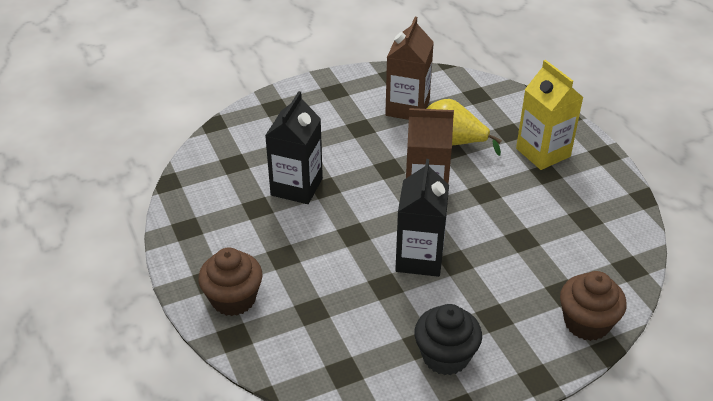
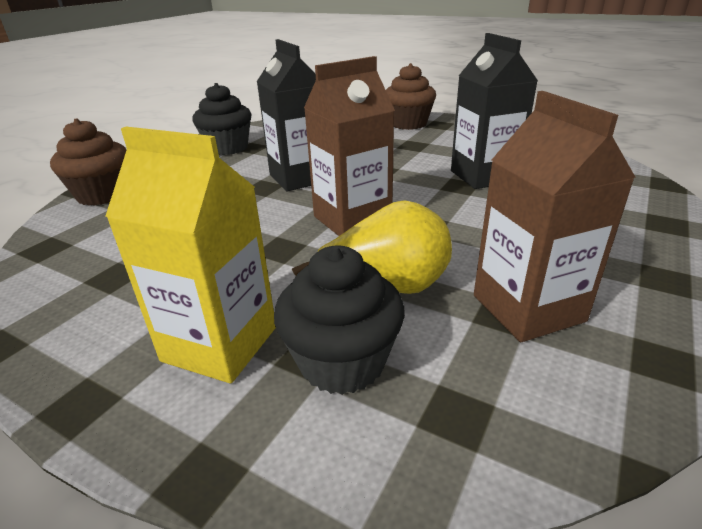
camera: 145 degrees right, 10 degrees down
(499, 124) = (342, 362): none -> black cupcake

